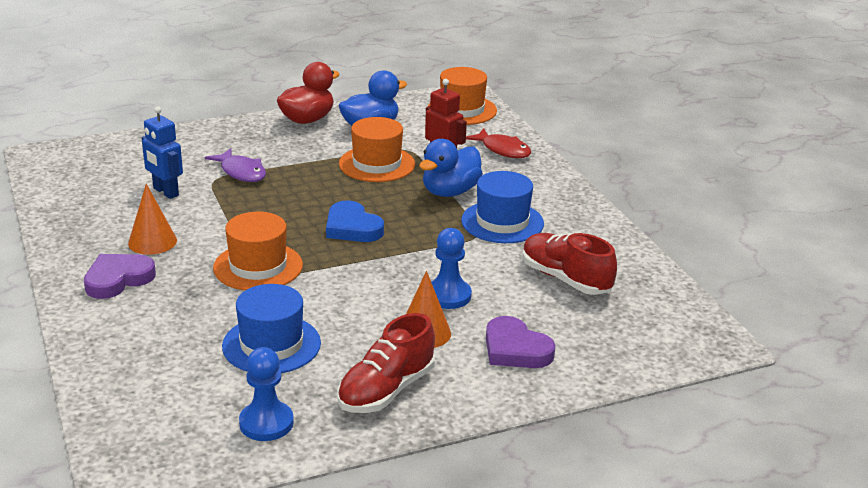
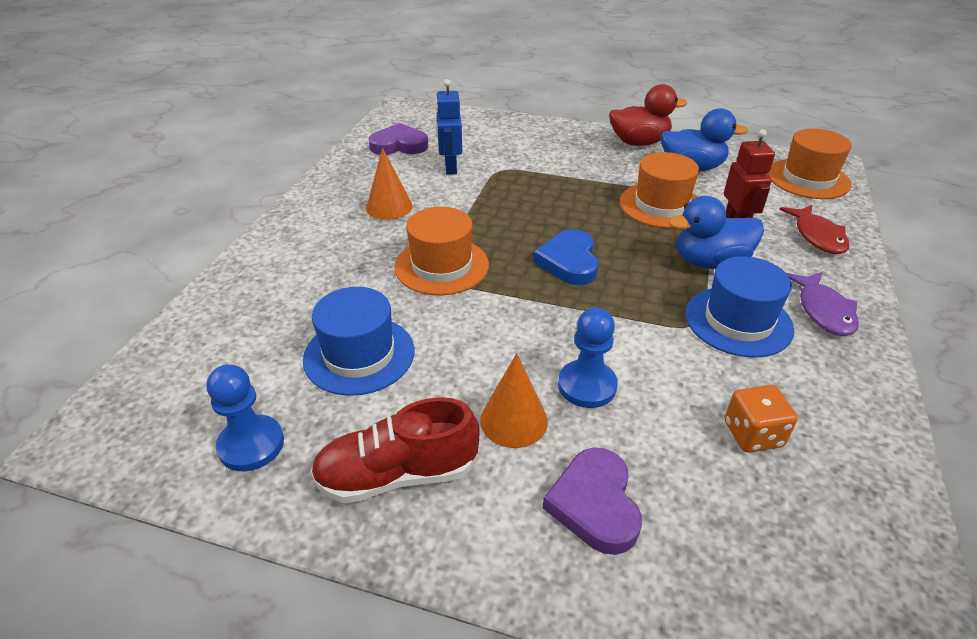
camera: 40 degrees right, 10 degrees up
(118, 279) = (325, 230): purple heart -> purple heart (399, 145)
(241, 172) = (529, 171): purple fish -> purple fish (823, 311)
(565, 279) = (753, 434): red shoe -> orange dice

